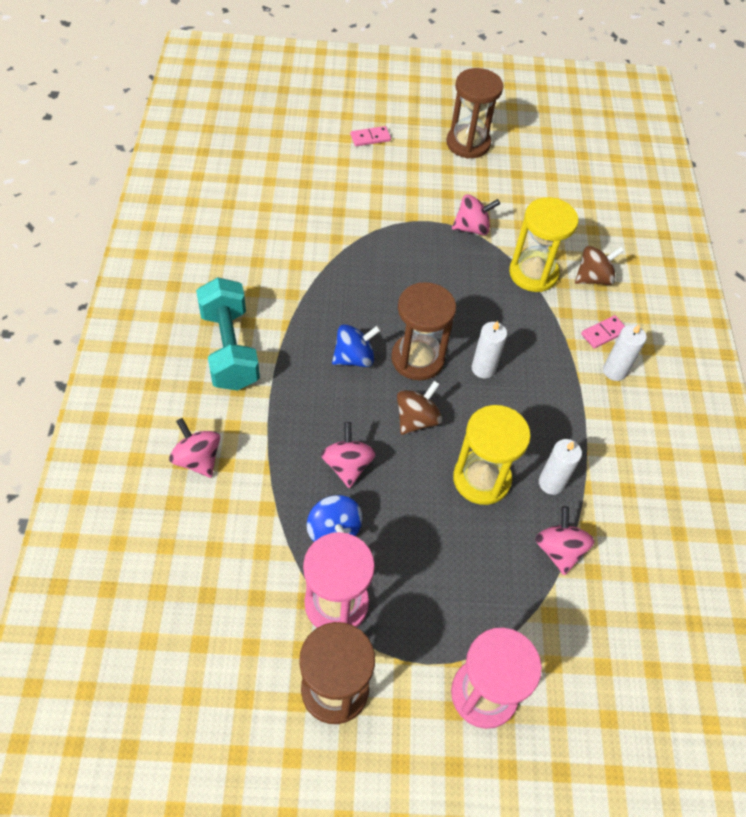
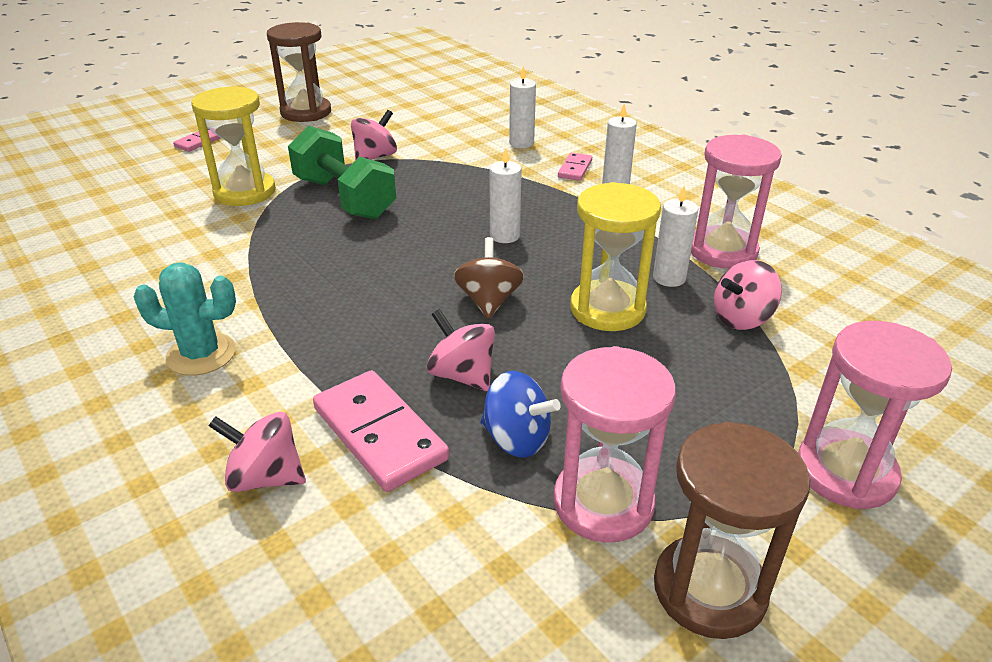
camera: 35 degrees left, 20 degrees down
(230, 349) = (201, 354): turquoise dumbbell -> turquoise cactus
(270, 473) = (379, 434): none -> pink domino
(354, 358) = (365, 290): blue spinning top -> none
(414, 261) = (345, 198): none -> green dumbbell
(417, 359) = (433, 259): brown hourglass -> none
(533, 273) = (467, 161): yellow hourglass -> yellow hourglass (245, 192)
(559, 550) = (741, 318): pink spinning top -> pink spinning top turned 75 degrees counterclockwise
(593, 278) = (521, 143): brown spinning top -> white candle
(618, 487) = (722, 251): none -> pink hourglass

